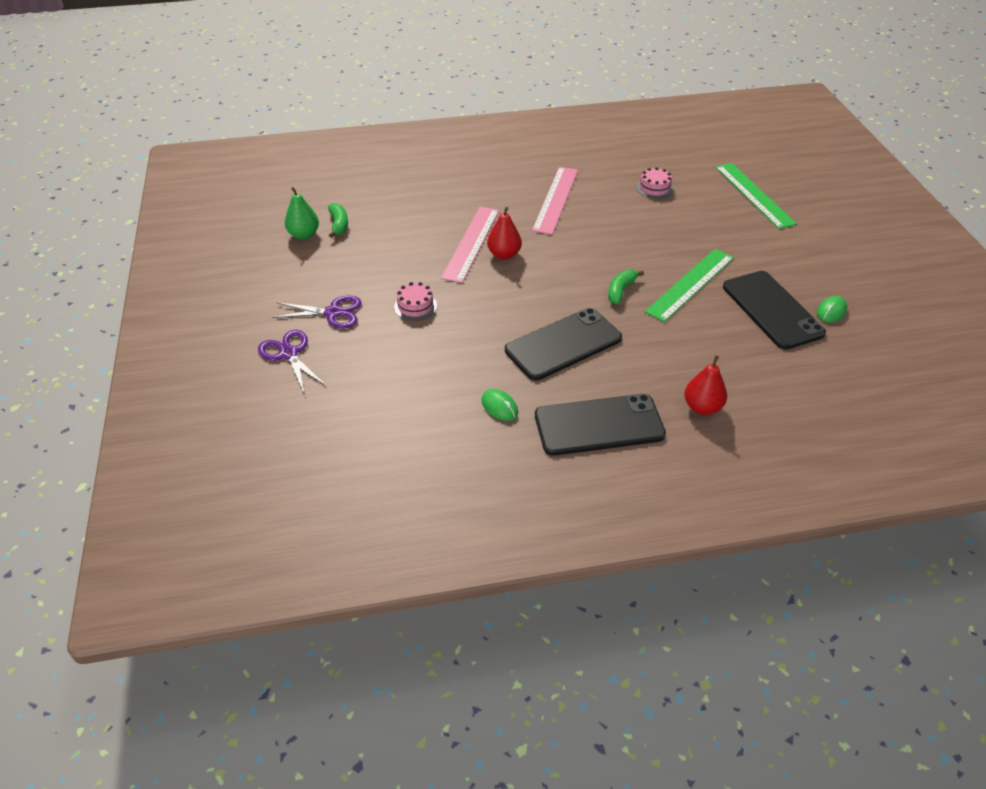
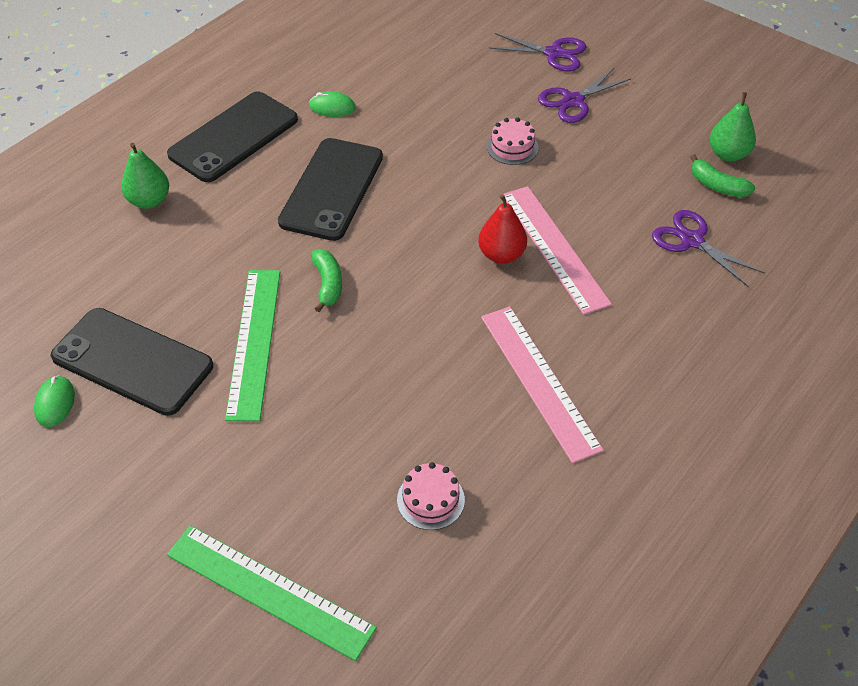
camera: 140 degrees right, 5 degrees up
(396, 210) = (692, 241): none -> purple scissors
(702, 407) = (149, 201): red pear -> green pear

